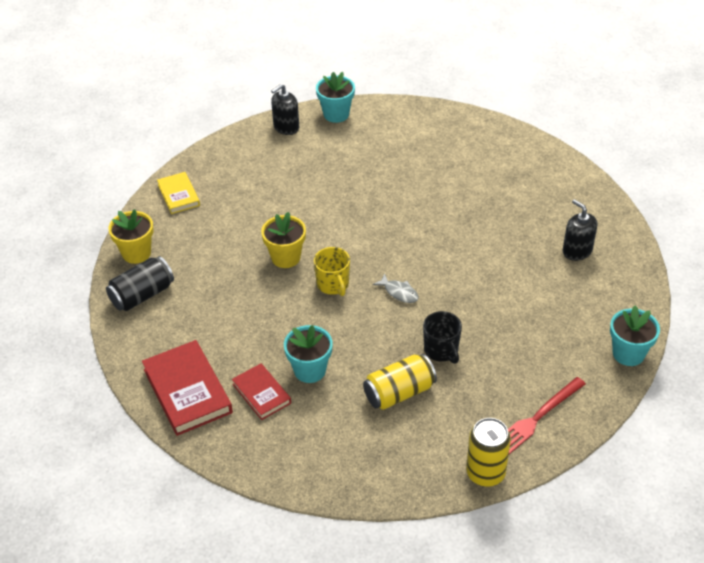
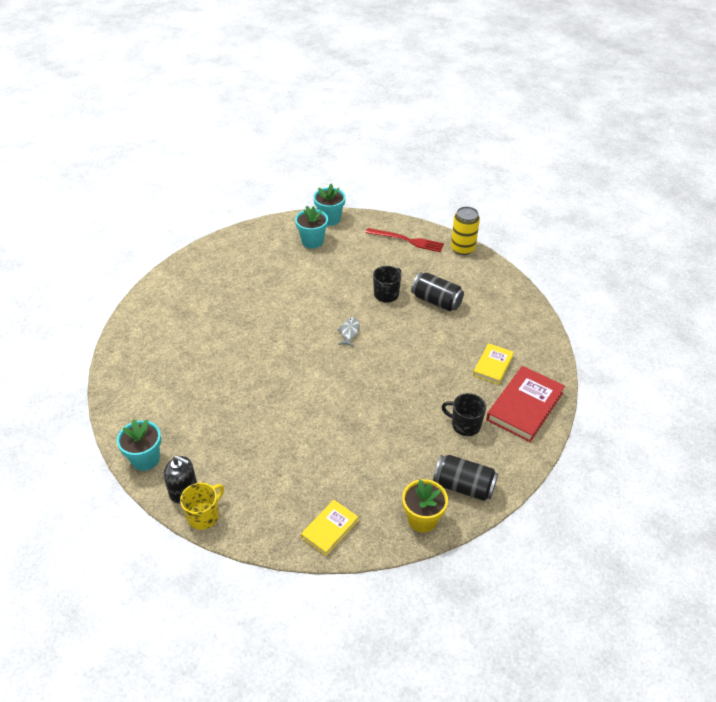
camera: 120 degrees left, 0 degrees up
(205, 329) = (465, 425): none -> black mug
(261, 393) = (493, 365): red book -> yellow book
(286, 257) = (357, 411): yellow flower pot -> none
(310, 370) = (454, 350): turquoise flower pot -> turquoise flower pot (312, 241)
(333, 284) = (366, 370): yellow mug -> yellow mug (204, 515)
(399, 393) = (436, 301): yellow can -> black can
(577, 251) = (250, 260): black soap dispenser -> none

